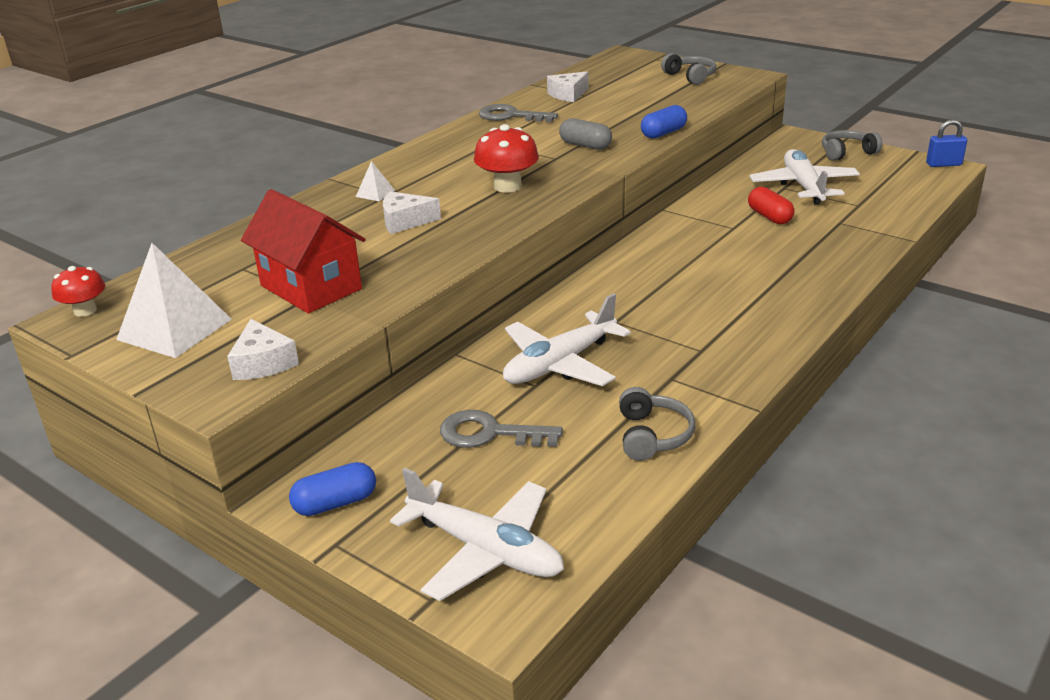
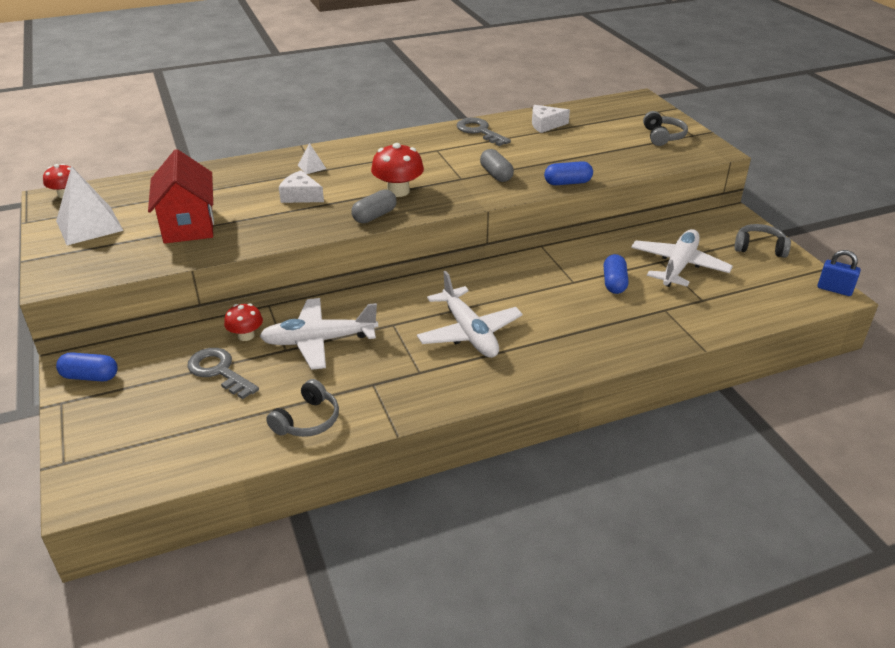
camera: 30 degrees right, 5 degrees up
(263, 363) = (101, 268): white cheese -> none
(471, 390) = (246, 335): none -> red mushroom
(485, 550) = (124, 448): white plane -> white plane (469, 333)
(517, 214) = (374, 216): none -> grey capsule
(769, 217) = (614, 283): red capsule -> blue capsule

